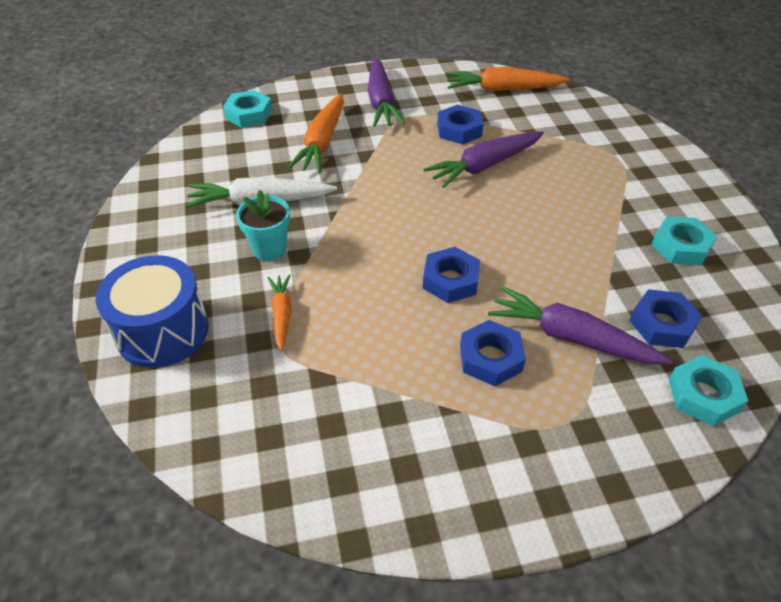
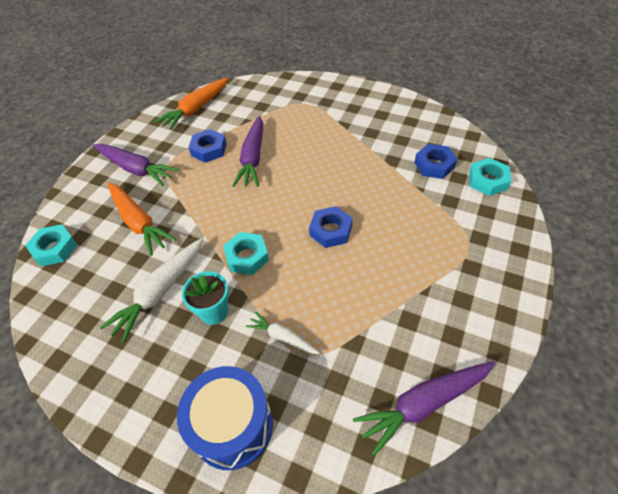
camera: 50 degrees left, 5 degrees up
(281, 315) = (282, 337): orange carrot -> white carrot
(490, 358) = (403, 248): blue nut -> none
(571, 337) = (415, 205): purple carrot -> purple carrot (424, 404)
(680, 246) = (390, 124): turquoise nut -> turquoise nut (247, 256)

